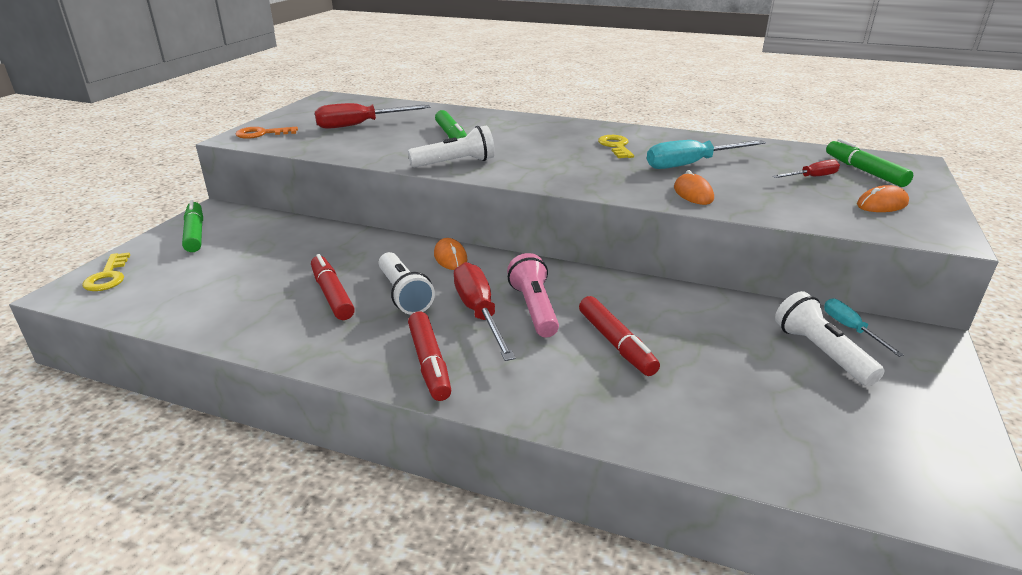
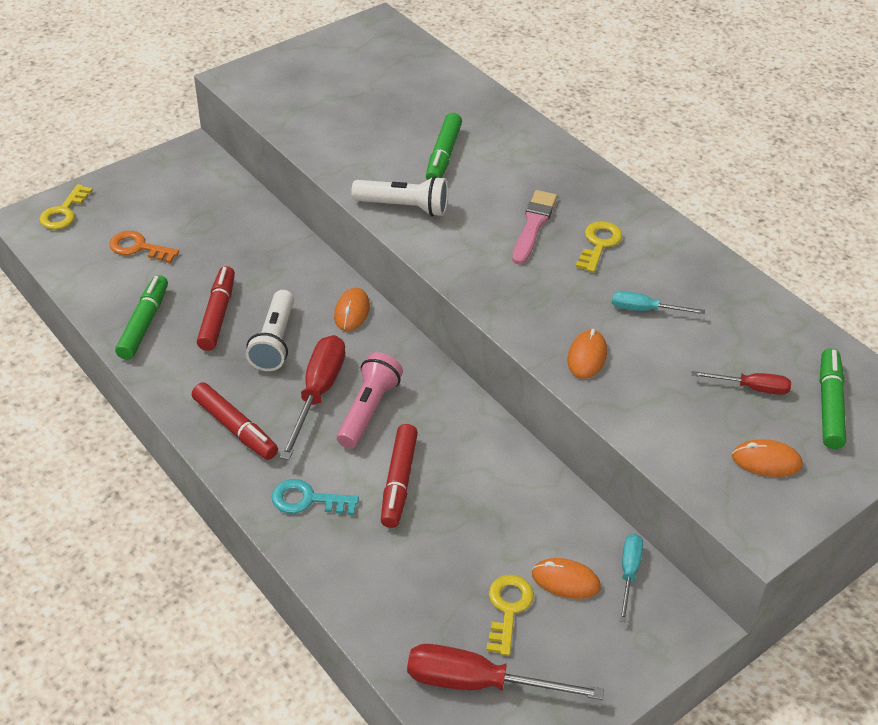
camera: 30 degrees right, 15 degrees up
(195, 233) = (158, 180): green marker -> green marker (144, 323)
(262, 134) = (263, 79): orange key -> orange key (138, 248)
(360, 125) = (369, 96): red screwdriver -> red screwdriver (478, 683)
(429, 363) = (235, 428): red marker -> red marker turned 60 degrees counterclockwise
(556, 388) = (308, 500): none -> turquoise key
(560, 149) = (533, 225): none -> pink brush
(691, 164) = (645, 310): turquoise screwdriver -> turquoise screwdriver, size x0.57
(811, 390) = (508, 609): none -> yellow key
(820, 352) = (565, 581): white flashlight -> orange mouse

